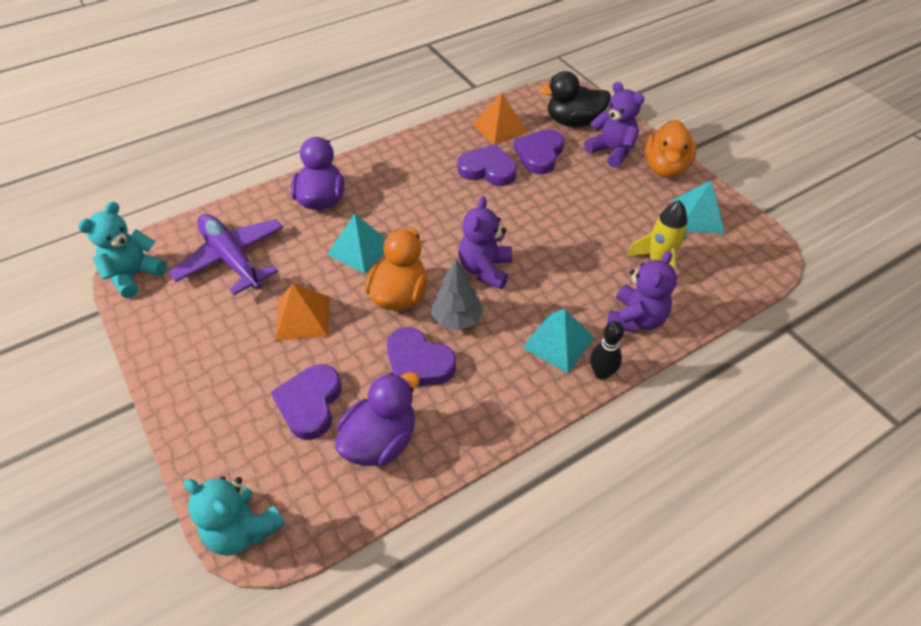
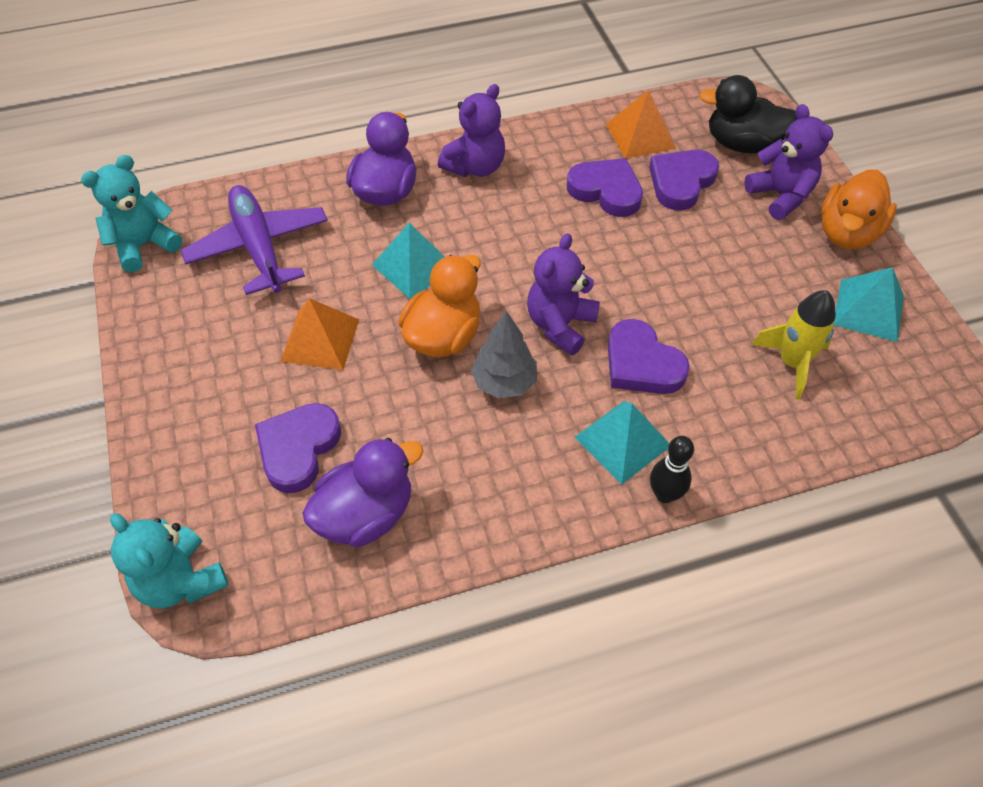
camera: 15 degrees right, 5 degrees up
(418, 362) = (440, 427): purple heart -> purple heart (641, 364)
(636, 319) = (734, 433): purple teddy bear -> purple teddy bear (475, 167)

